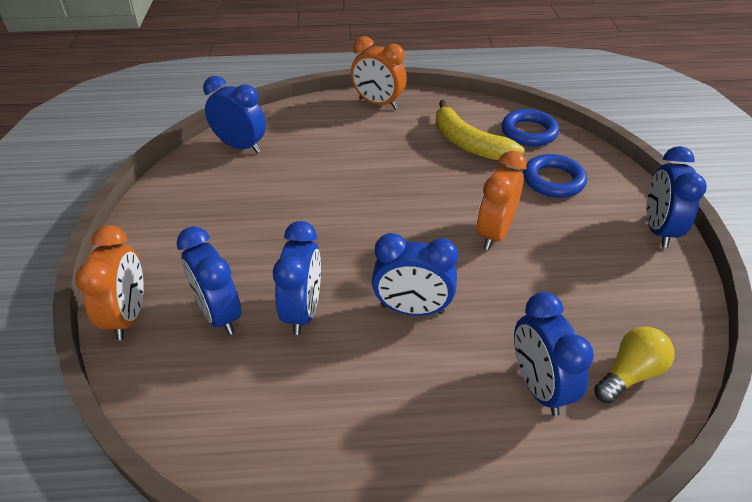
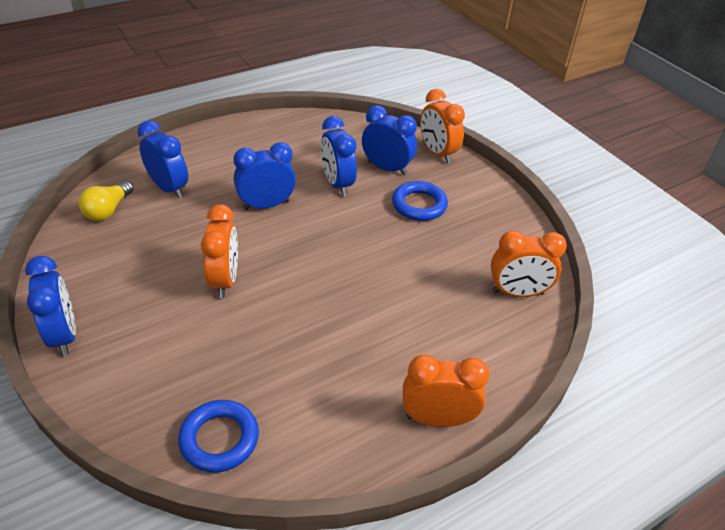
camera: 150 degrees right, 0 degrees up
(240, 146) = (517, 292): blue clock -> orange clock
(469, 144) = (289, 386): yellow banana -> none
(553, 180) = (177, 364): blue ring -> blue ring (419, 205)

